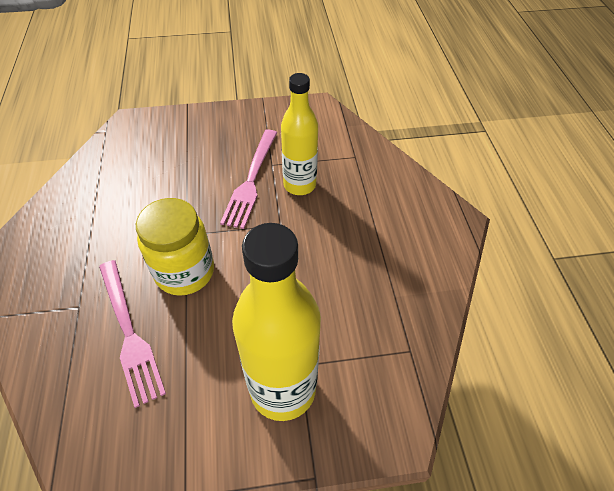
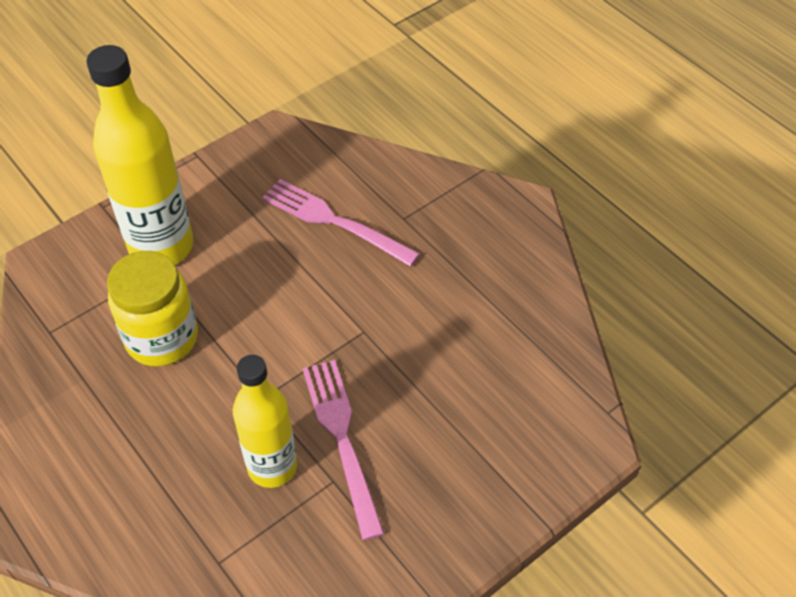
camera: 150 degrees right, 0 degrees up
(185, 272) = (330, 293): yellow jar -> yellow jar (162, 338)

